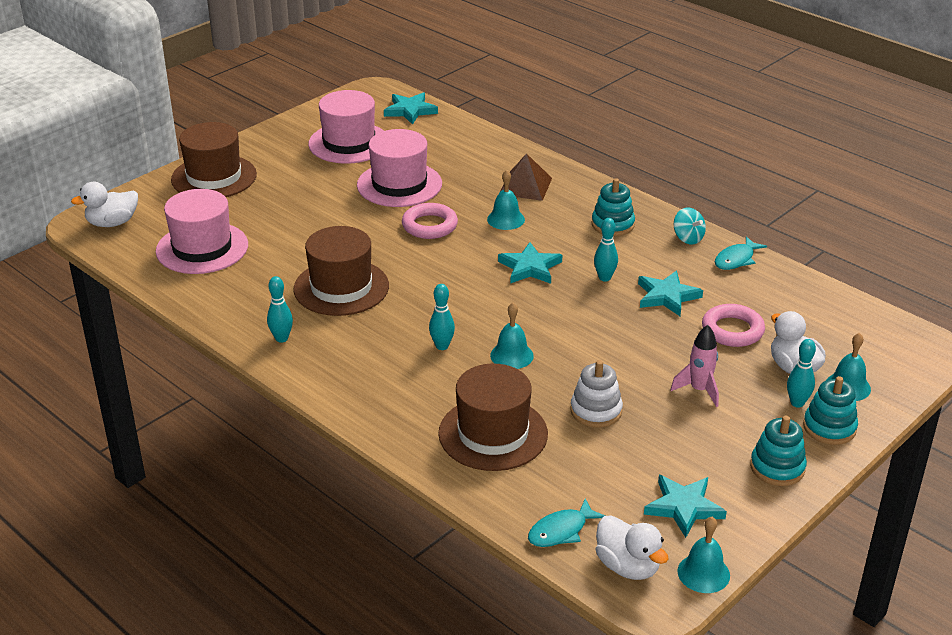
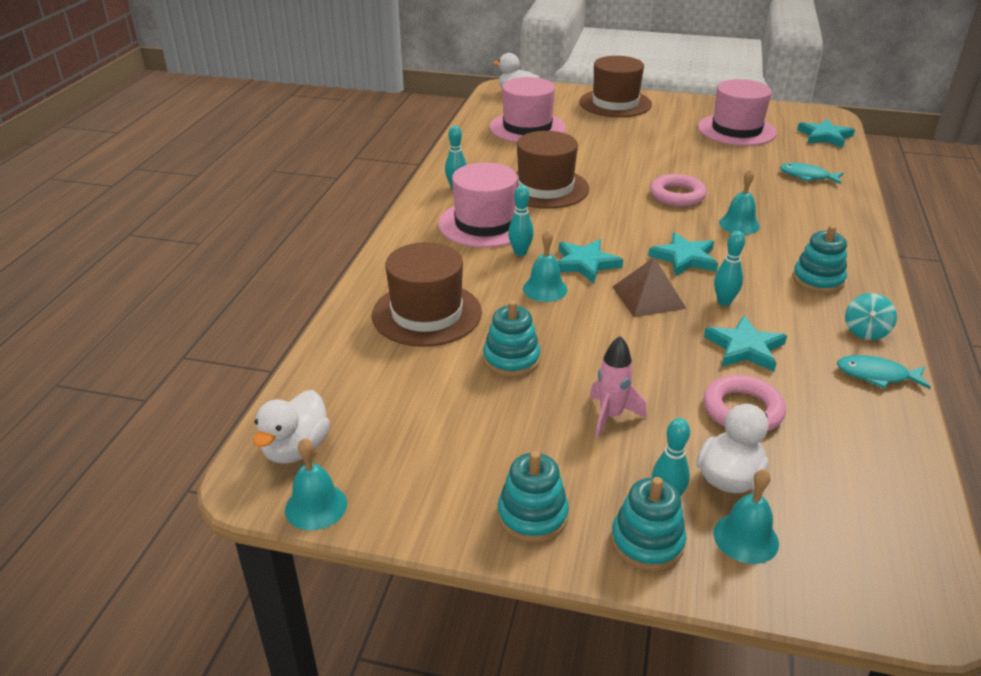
camera: 60 degrees right, 0 degrees up
(399, 184) = (714, 165): pink hat -> pink hat (485, 224)
(525, 186) = (805, 217): brown pyramid -> brown pyramid (649, 297)
(561, 531) = (321, 392): turquoise fish -> turquoise fish (807, 176)
(596, 411) = (511, 359): white stacking toy -> turquoise stacking toy
(683, 507) = (410, 461): turquoise star -> turquoise star (585, 263)

